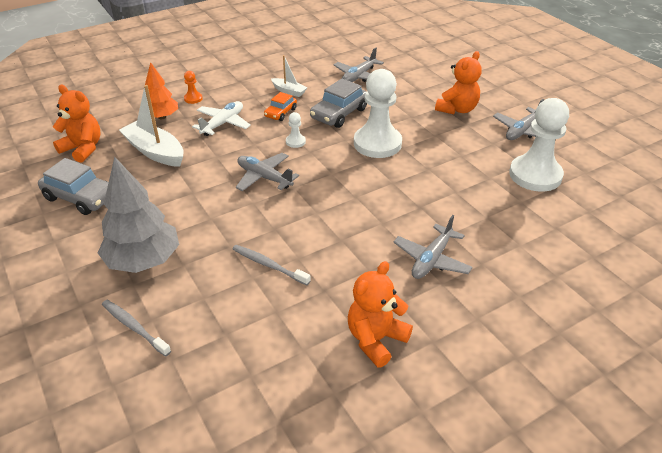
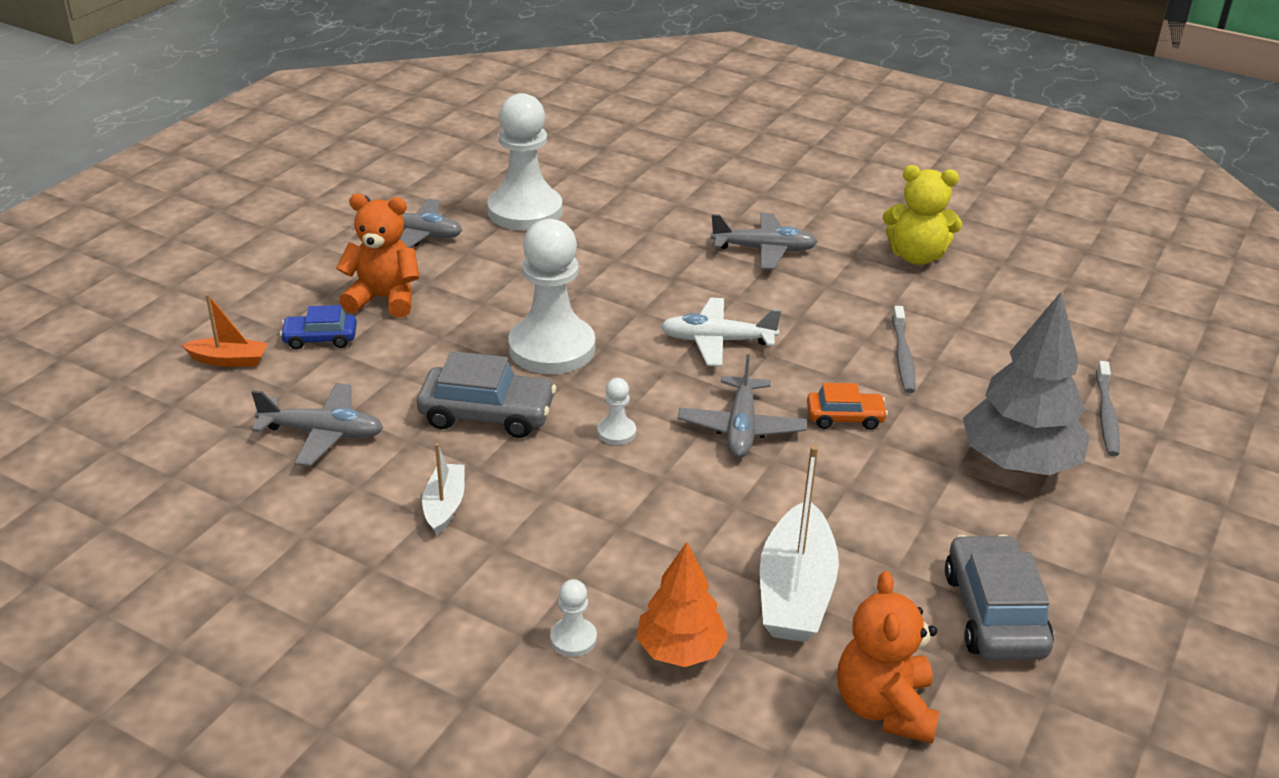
camera: 120 degrees left, 5 degrees down
(193, 98) = (573, 639): orange pawn -> white pawn
(223, 123) = (632, 545): white plane -> white plane (717, 341)
(280, 113) = (536, 485): orange car -> orange car (845, 417)
(376, 339) = (916, 256): orange teddy bear -> yellow teddy bear
(429, 66) = (229, 360): none -> orange boat
(431, 88) = (320, 338): none -> blue car

